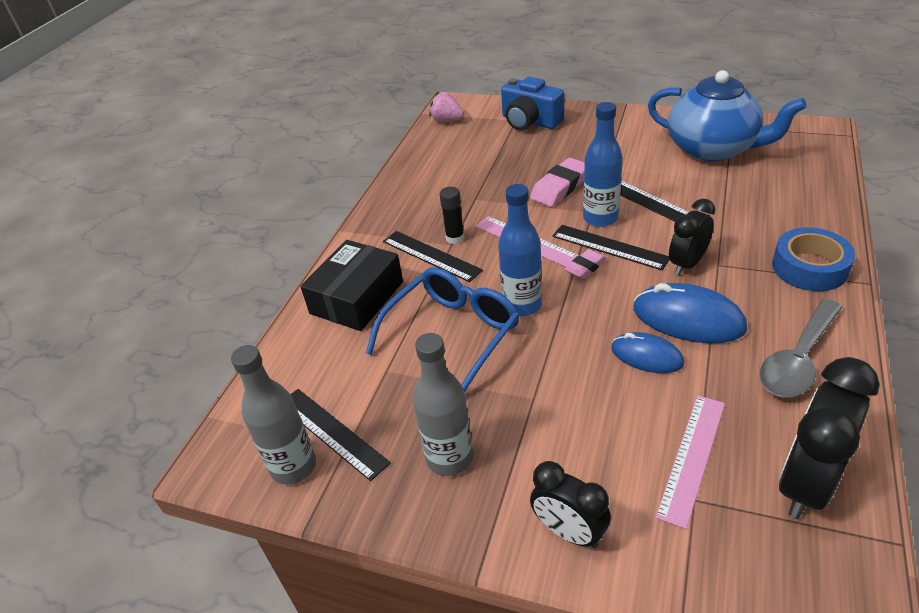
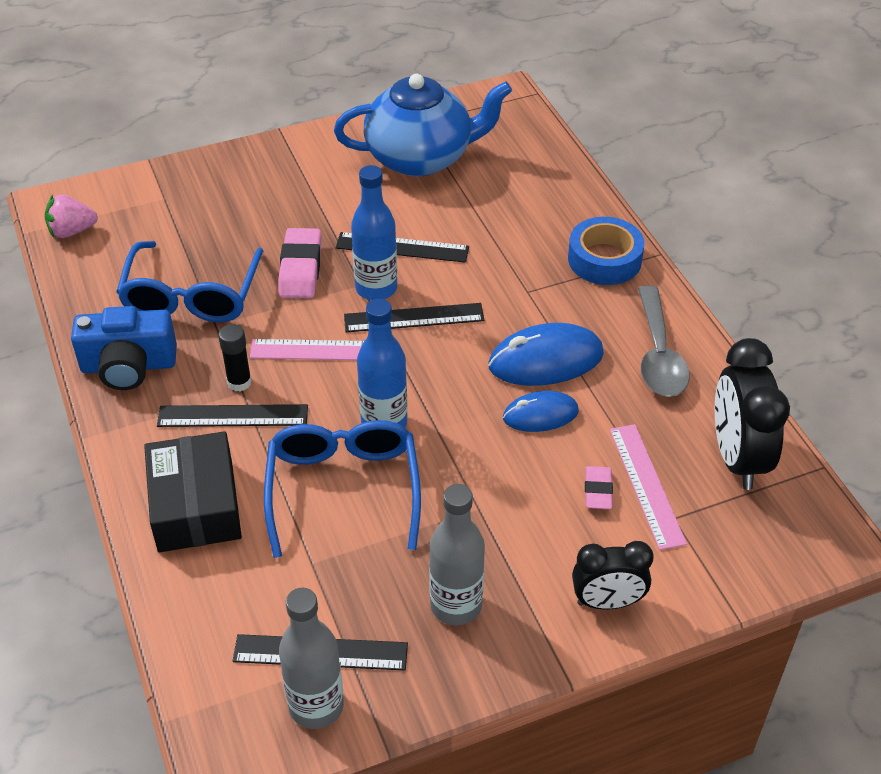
camera: 45 degrees left, 5 degrees up
(477, 178) = (192, 296): none -> blue glasses
(530, 121) = (185, 194): blue camera -> blue camera (129, 366)
(585, 267) = (410, 352): pink eraser -> pink eraser (598, 491)
(687, 264) = (500, 304): black clock -> none

